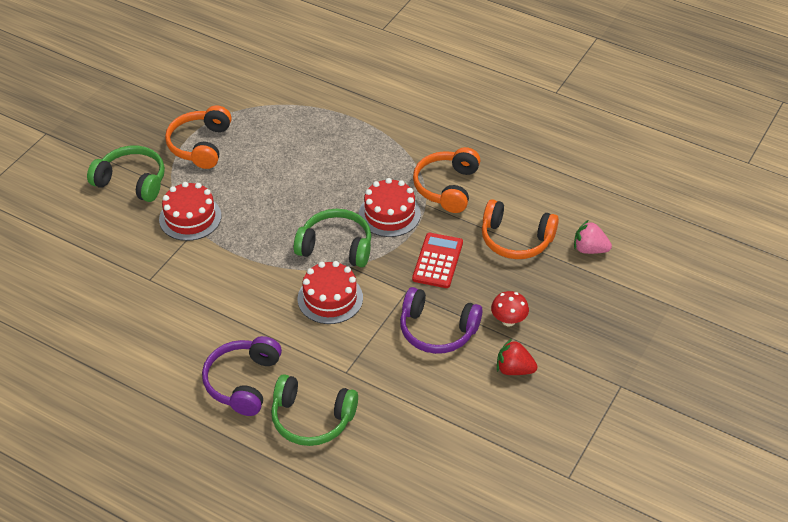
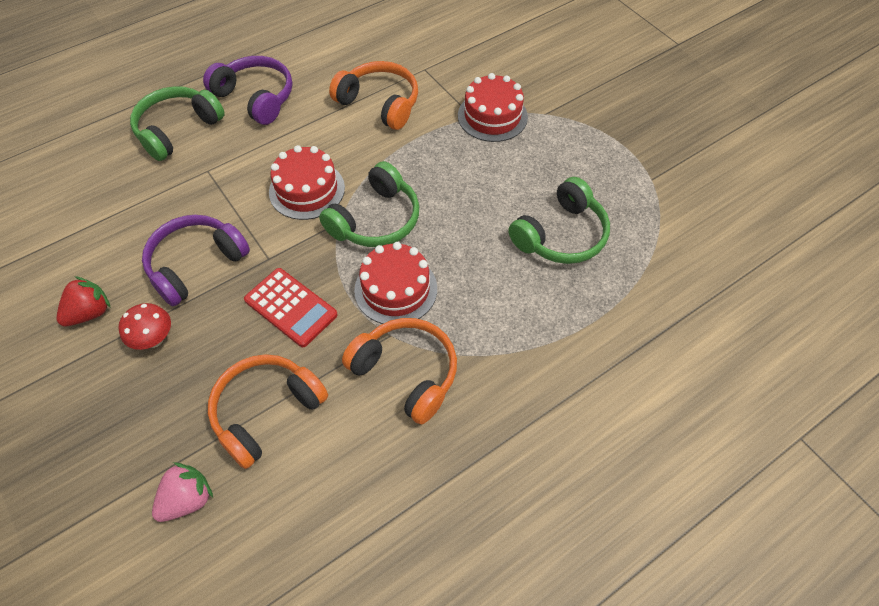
camera: 115 degrees right, 10 degrees up
(132, 181) = (571, 87): green headphones -> green headphones (561, 235)
(200, 145) = (606, 153): orange headphones -> orange headphones (380, 103)

